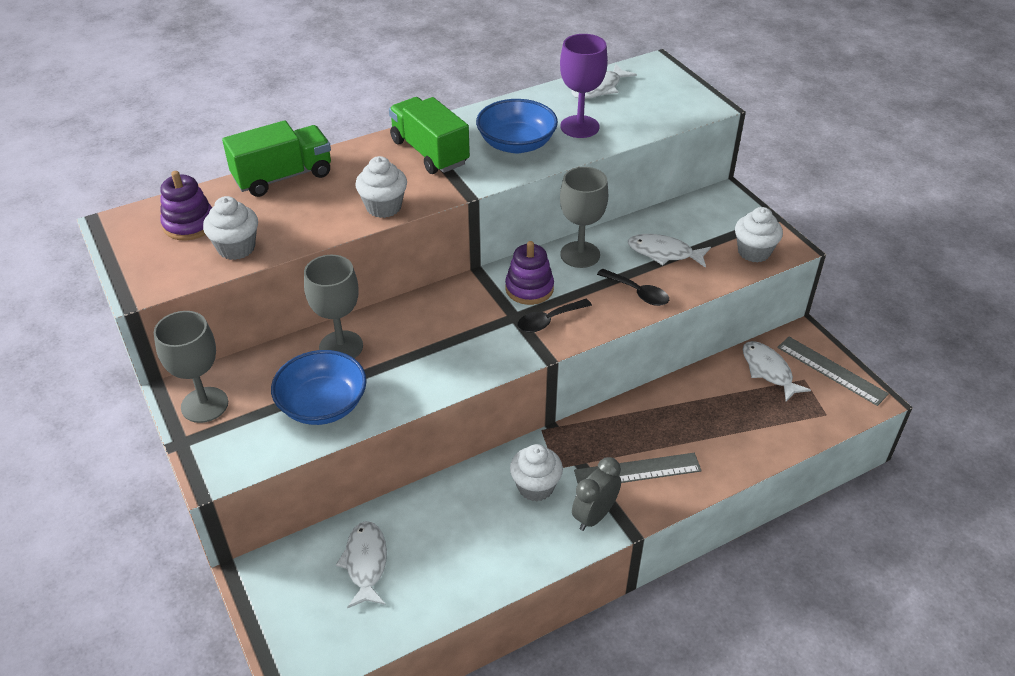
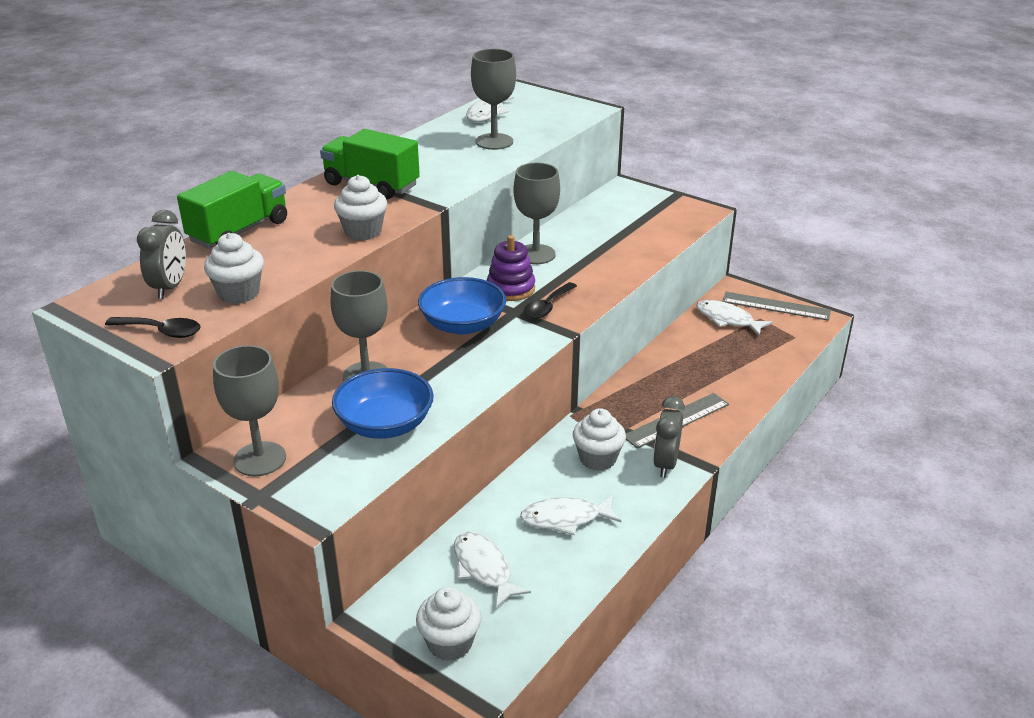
camera: 25 degrees left, 10 degrees down
(189, 224) = (170, 287): purple stacking toy -> grey clock
(516, 144) = (448, 164): blue bowl -> blue bowl (463, 325)
(579, 127) = (494, 142): purple goblet -> grey goblet
(638, 293) = (608, 269): black spoon -> black spoon (161, 331)
(664, 253) = (607, 237): white fish -> white fish (565, 519)
(754, 252) = (680, 219): white cupcake -> white cupcake (450, 643)

